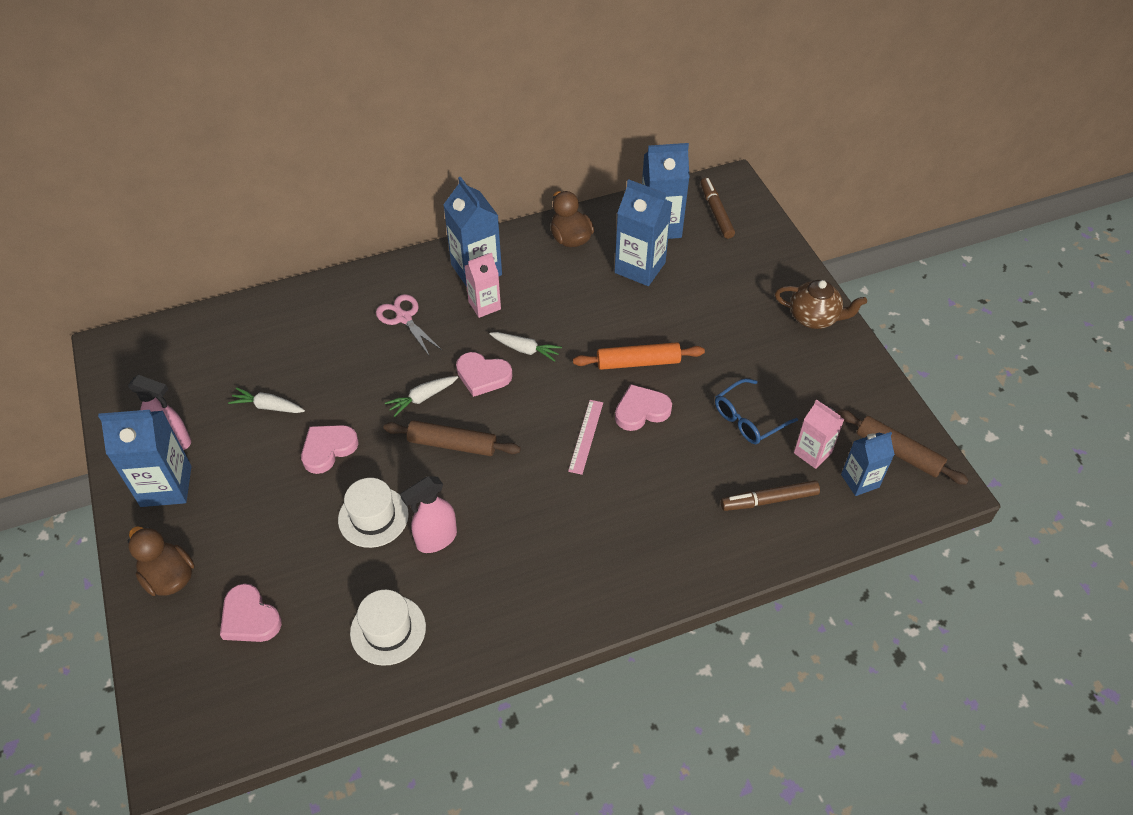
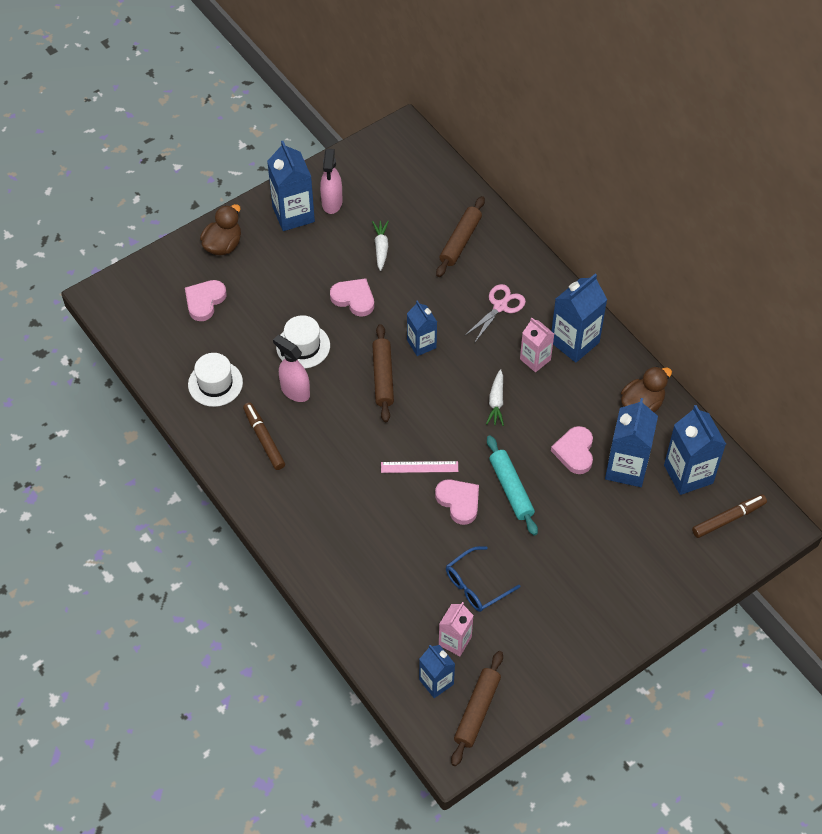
camera: 75 degrees right, 5 degrees up
(299, 332) = (460, 241): none -> brown rolling pin
(422, 398) = (421, 344): white carrot -> blue carton
(483, 376) = (457, 379): pink heart -> pink heart (575, 452)
(638, 362) = (511, 489): orange rolling pin -> turquoise rolling pin
(748, 419) = (476, 585): blue glasses -> blue glasses turned 75 degrees counterclockwise
(769, 500) = (395, 613): brown marker -> brown marker (264, 439)
(814, 318) = (616, 624): brown teapot -> none

